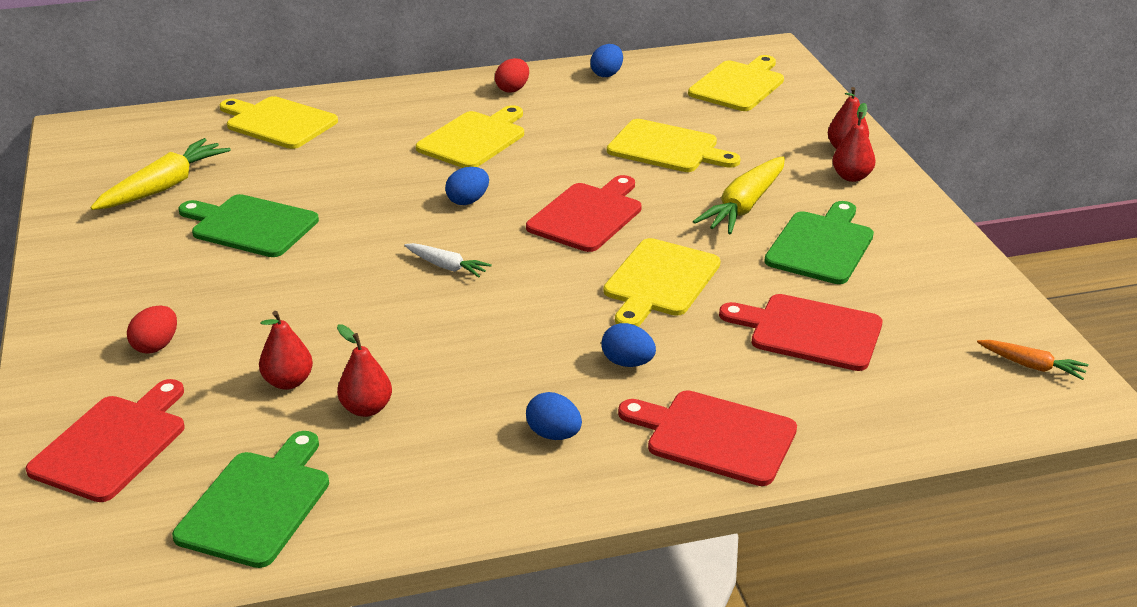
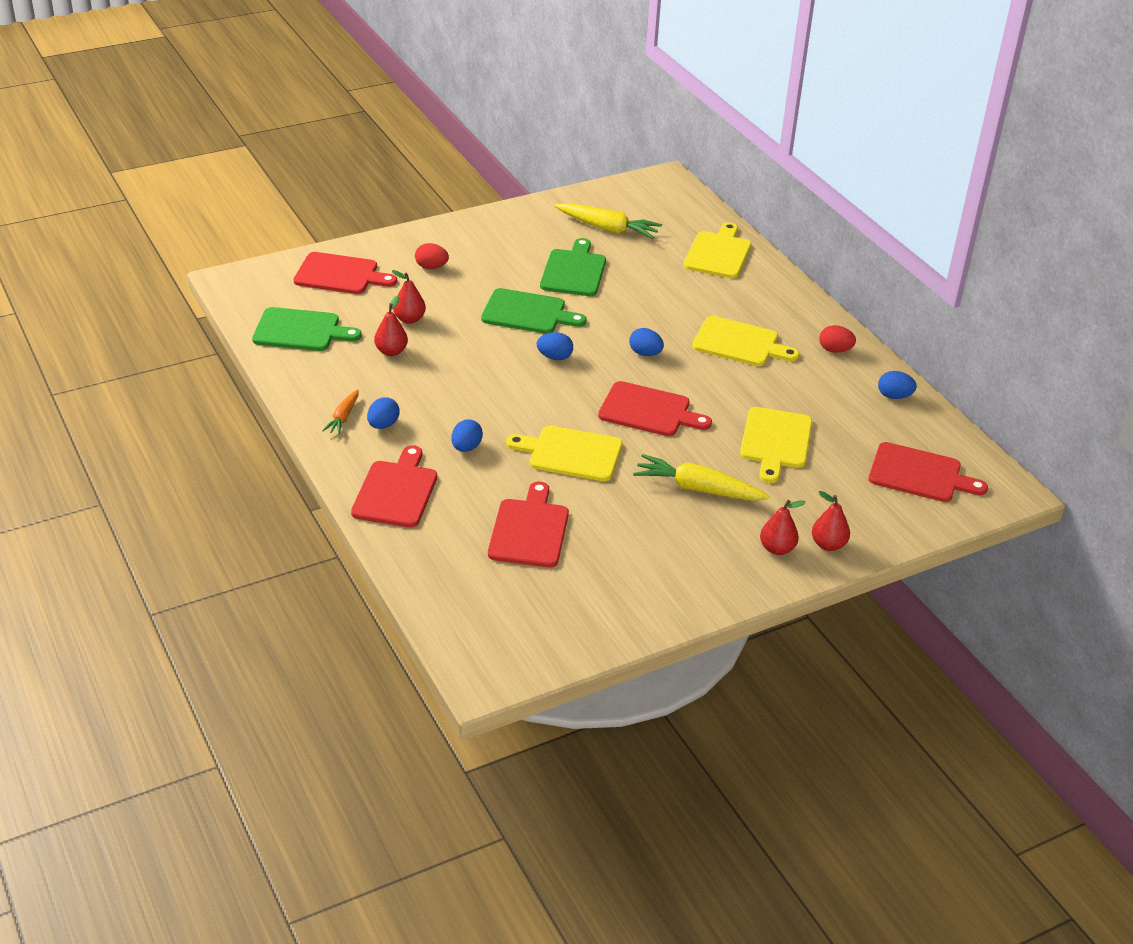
camera: 75 degrees right, 5 degrees up
(446, 266) = (554, 357): white carrot -> blue egg
(738, 85) = (919, 474): yellow cutting board -> red cutting board
(821, 245) = (654, 533): green cutting board -> green cutting board (527, 313)
(1031, 366) = (520, 648): orange carrot -> orange carrot (343, 417)

